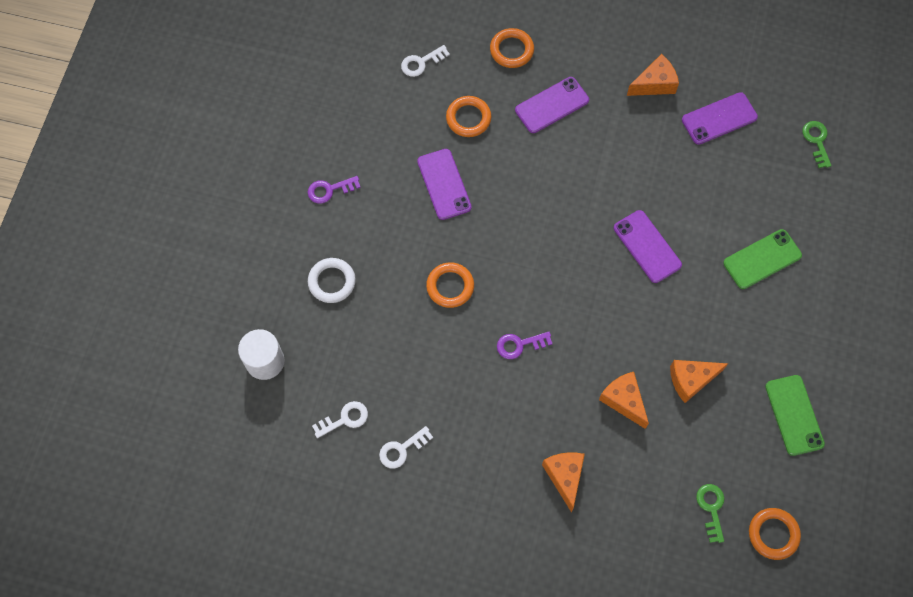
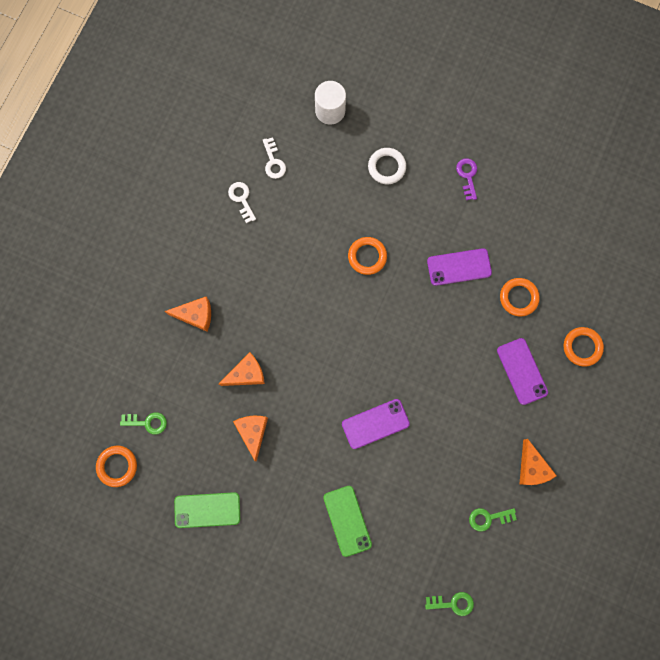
camera: 100 degrees right, 10 degrees up
(421, 63) = (578, 267): white key -> none
(519, 345) = (308, 301): purple key -> none
(719, 119) = (488, 518): purple phone -> green key

